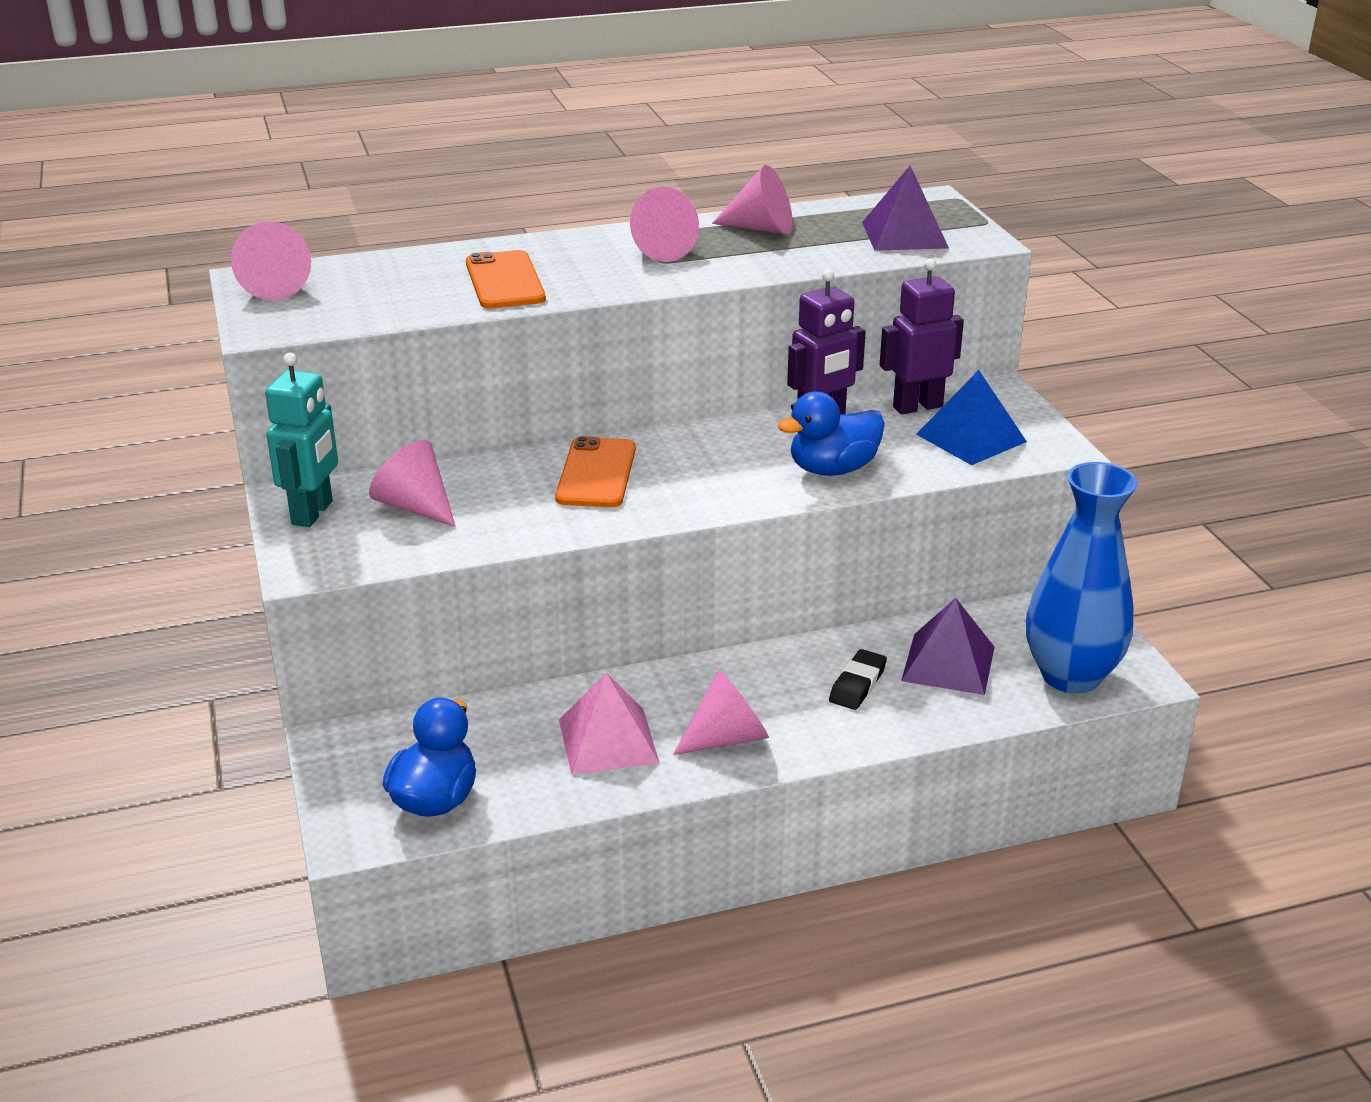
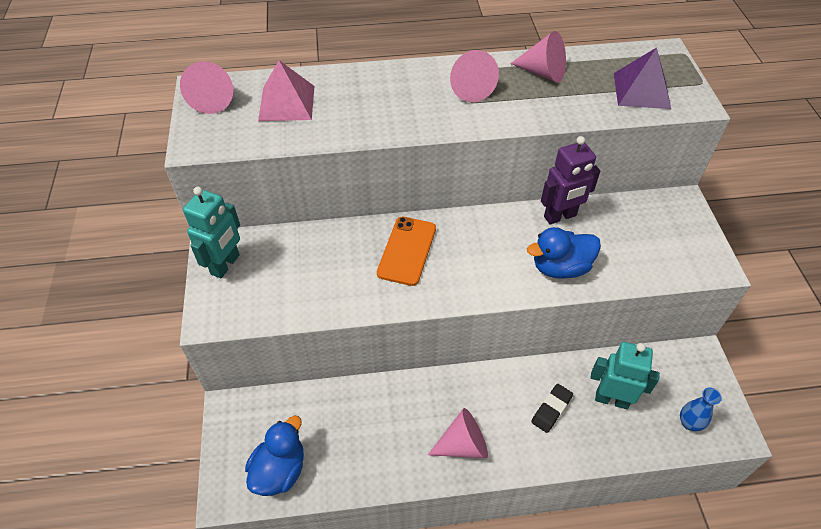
camera: 10 degrees right, 20 degrees up
(415, 507) = (288, 267): pink cone -> none
(505, 281) = (361, 110): orange phone -> none
(608, 741) = (390, 435): pink pyramid -> pink pyramid (286, 103)
(917, 406) = (626, 211): purple robot -> none
(948, 663) = (611, 399): purple pyramid -> turquoise robot
(971, 438) = (657, 248): blue pyramid -> none
(1070, 676) = (689, 423): blue vase -> blue vase, size x0.42

